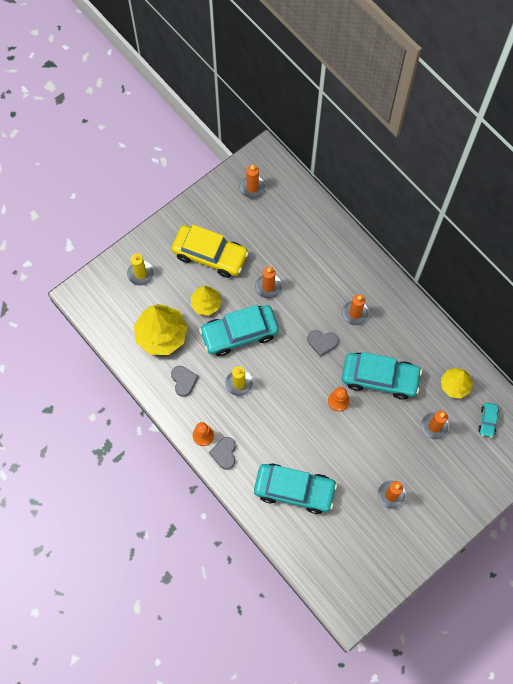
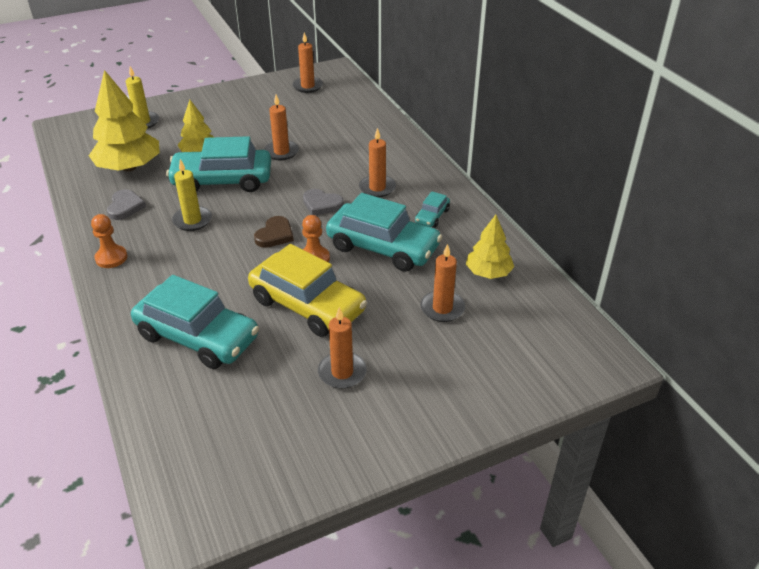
camera: 15 degrees right, 30 degrees down
(210, 255) = (230, 121): yellow car -> yellow car (307, 305)
(224, 453) = (126, 280): grey heart -> none
(302, 384) = (275, 235): none -> brown heart
(487, 421) = (527, 318): turquoise car -> turquoise car (432, 216)

